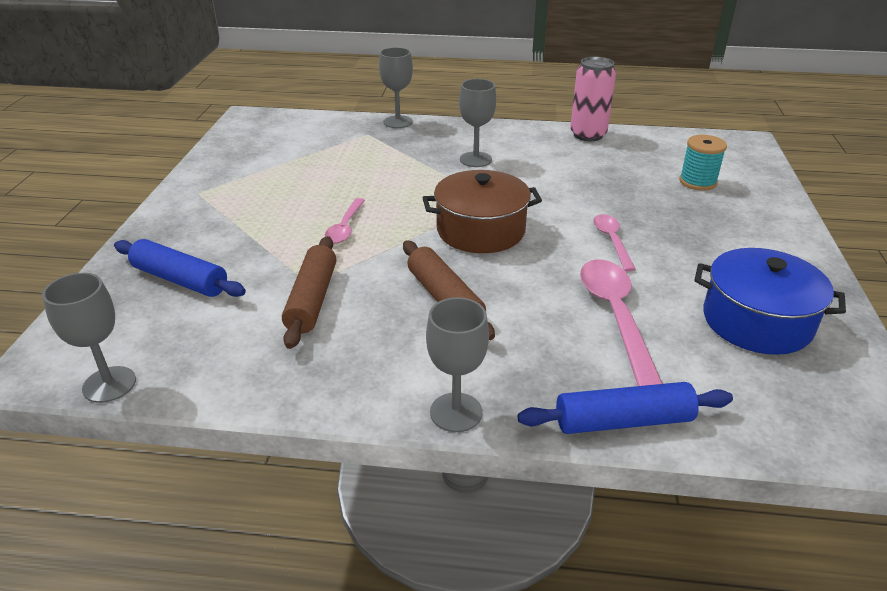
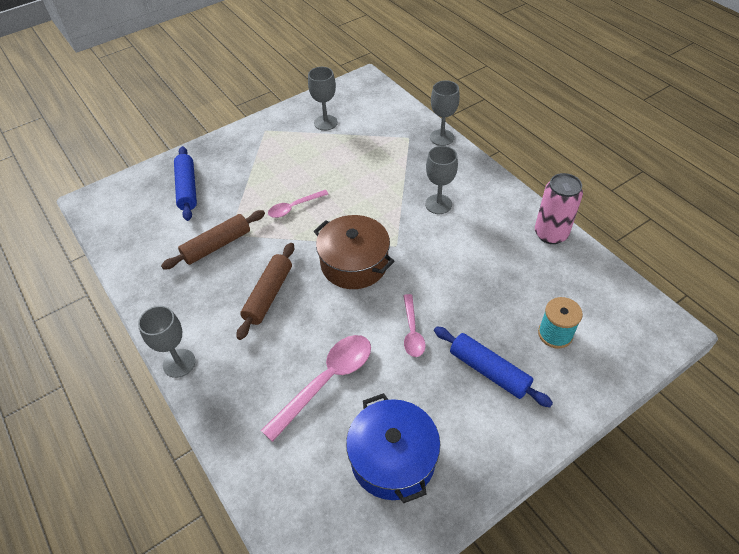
camera: 50 degrees right, 15 degrees up
(109, 384) = (98, 231): grey goblet -> grey goblet (325, 123)
(612, 241) = (412, 332): pink spoon -> pink spoon turned 135 degrees clockwise
(623, 421) = (230, 438): blue rolling pin -> blue rolling pin (489, 371)

